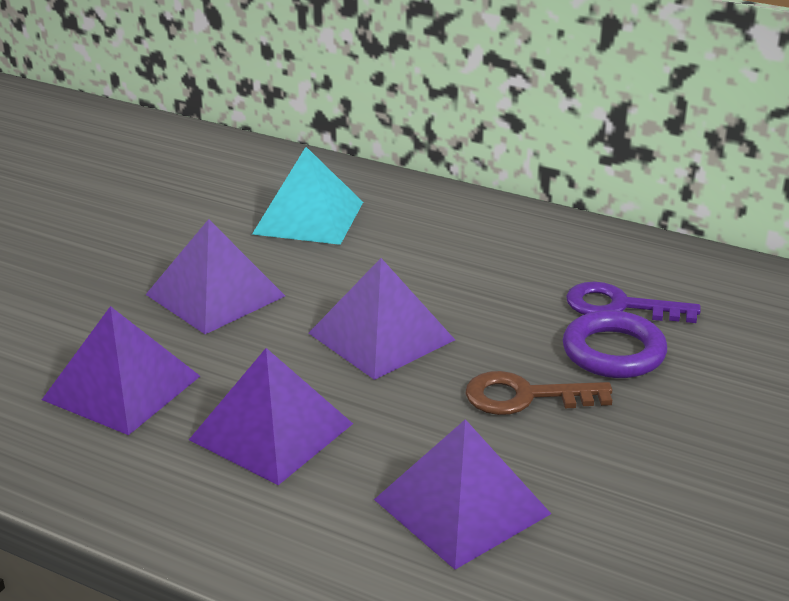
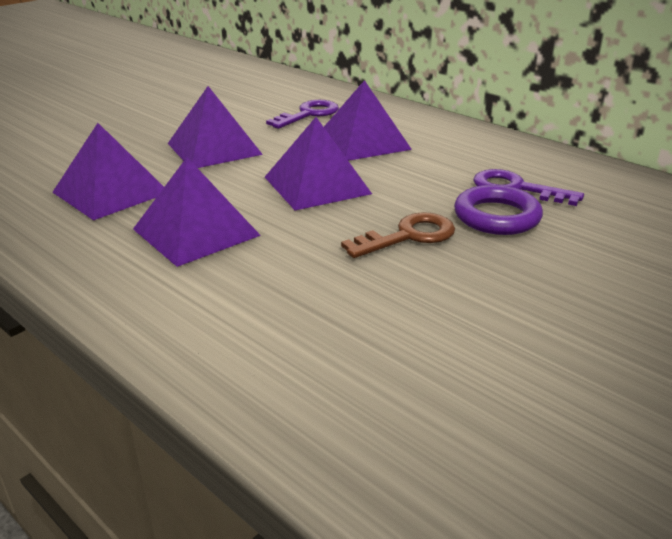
camera: 15 degrees right, 0 degrees up
(309, 218) = (308, 114): turquoise pyramid -> purple key
(462, 506) = (312, 303): purple pyramid -> purple pyramid (363, 142)
(525, 396) = (408, 236): brown key -> brown key turned 135 degrees clockwise

